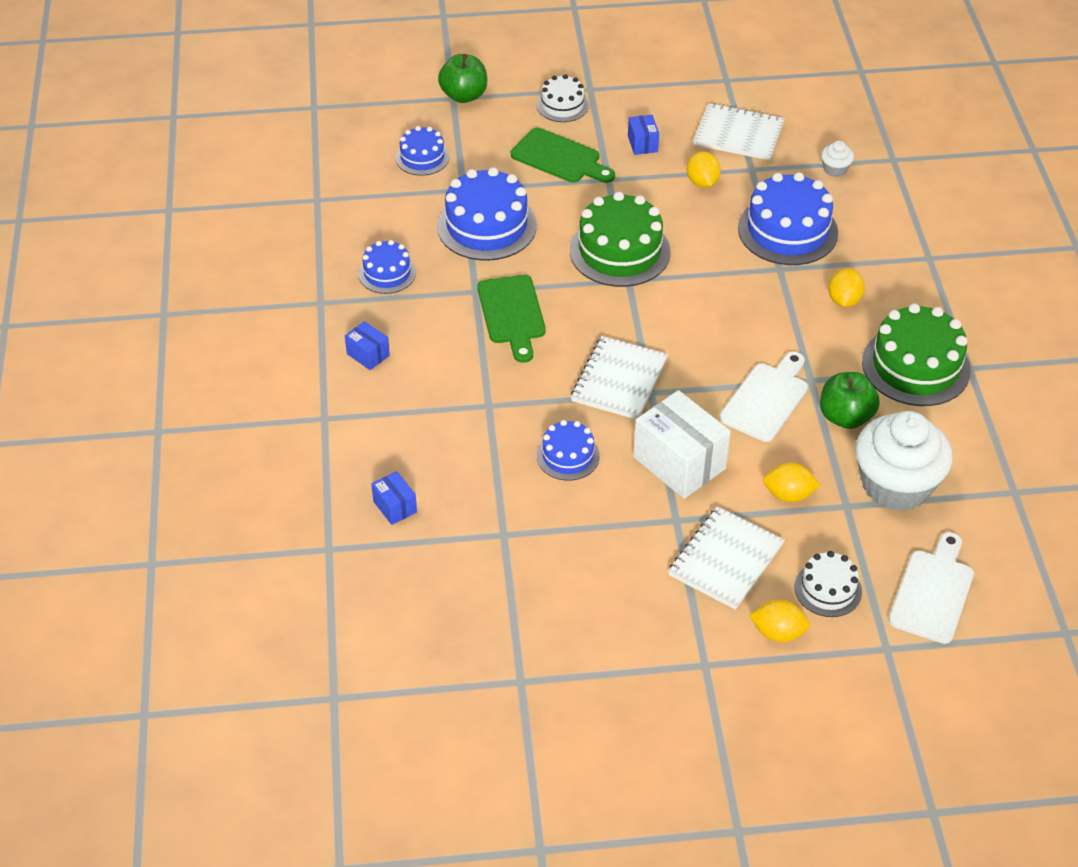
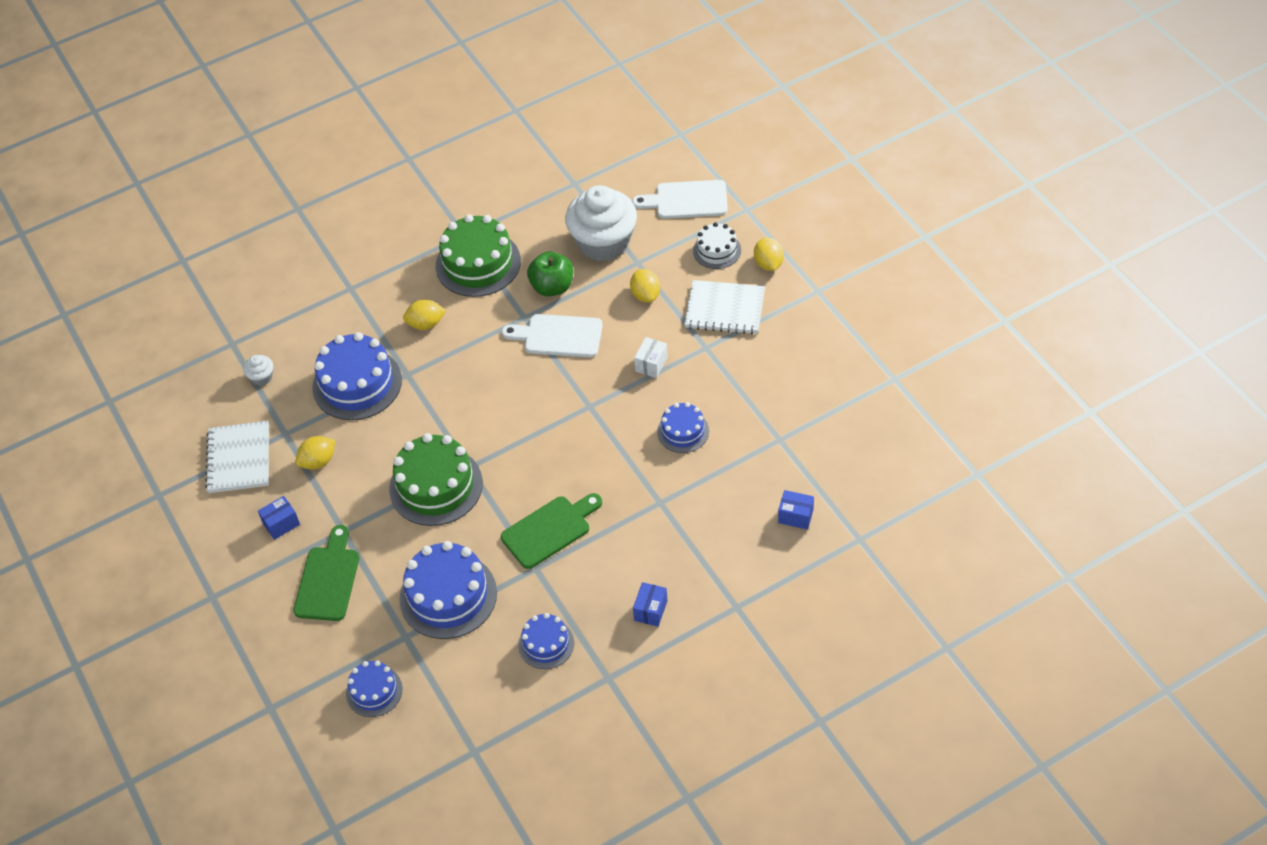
camera: 110 degrees left, 5 degrees up
(395, 507) = (795, 516): blue box -> blue box turned 75 degrees clockwise
(464, 95) = (263, 699): green apple -> none
(562, 105) = (247, 609): white cake -> none
(619, 380) = (587, 430): white notebook -> none
(679, 463) = (651, 364): white box -> white box, size x0.49

